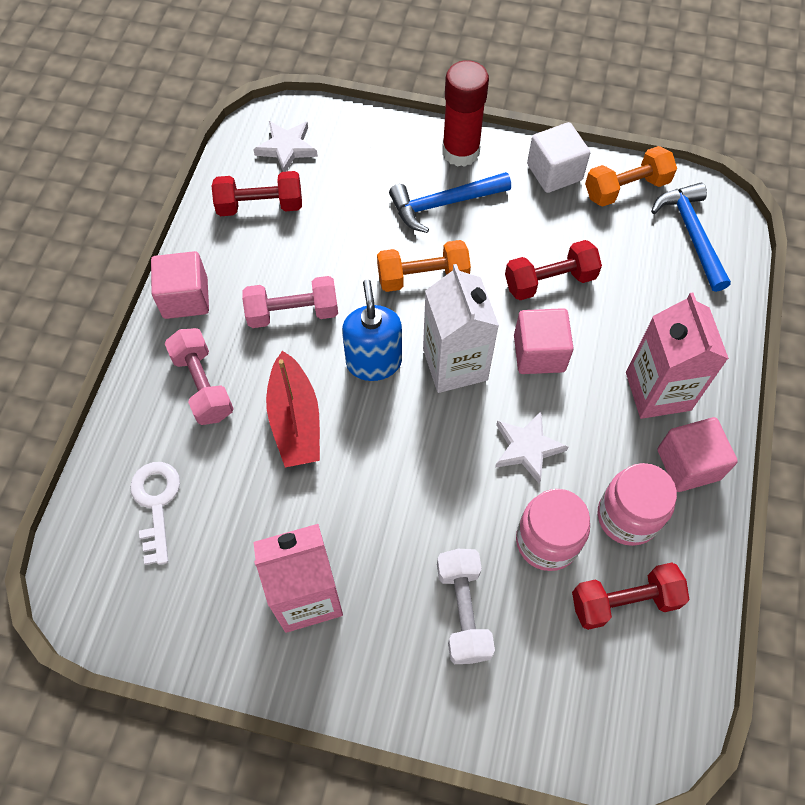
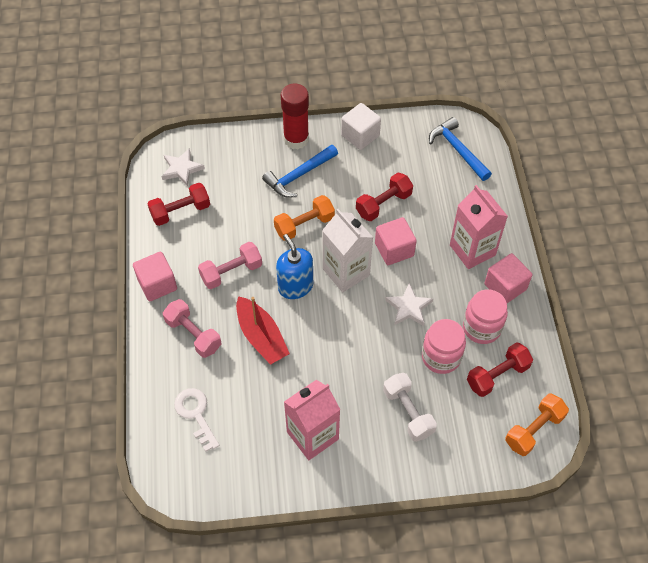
camera: 20 degrees left, 5 degrees down
(626, 188) = (408, 133): orange dumbbell -> orange dumbbell (534, 430)

